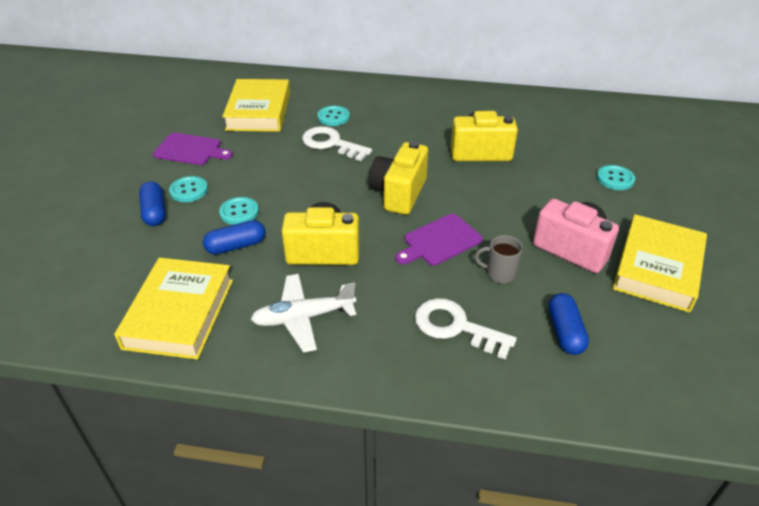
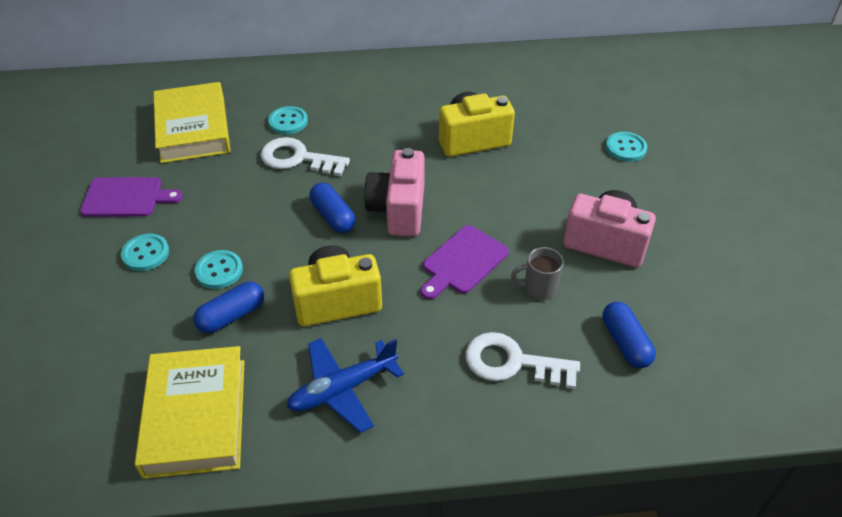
camera: 15 degrees left, 5 degrees up
(154, 212) = (113, 291): blue capsule -> blue capsule (333, 216)
(303, 317) = (342, 389): white plane -> blue plane
(399, 193) = (398, 210): yellow camera -> pink camera
(657, 268) = (696, 248): yellow book -> none

